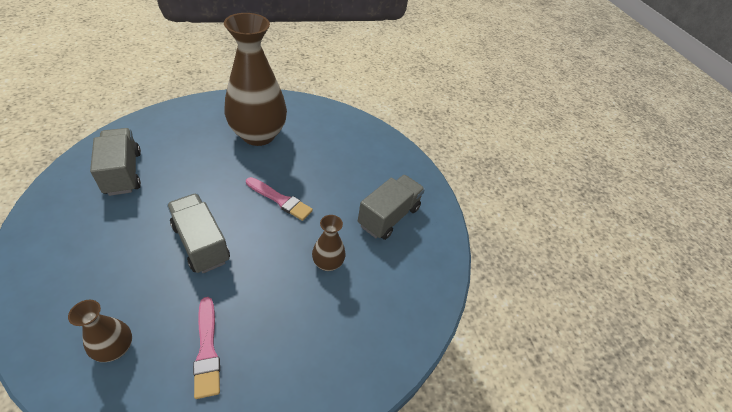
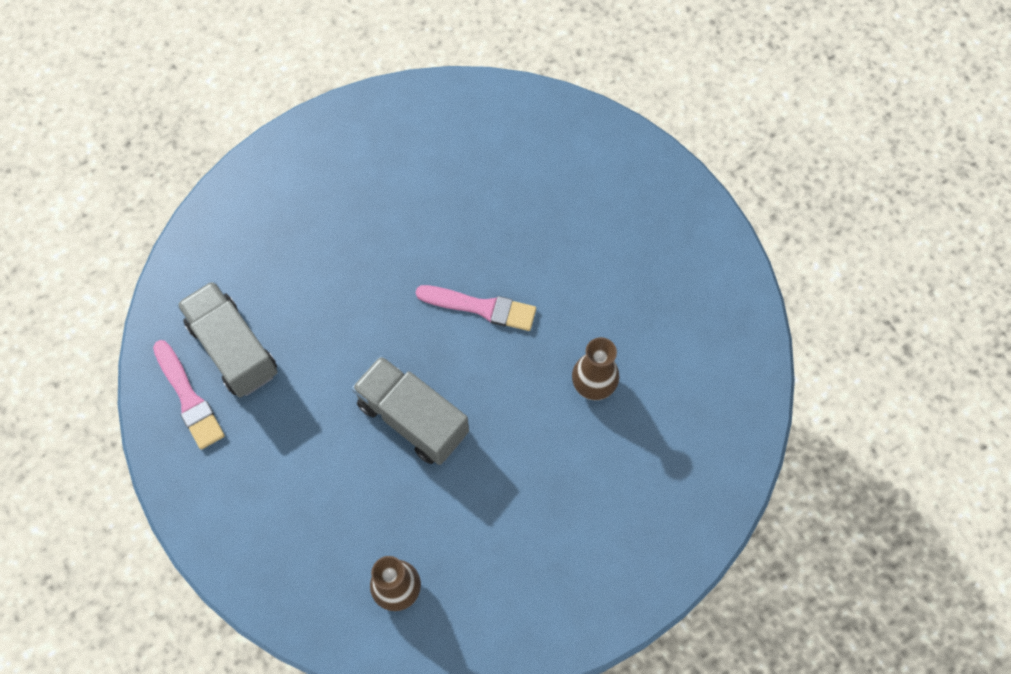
camera: 10 degrees left, 20 degrees up
(207, 350) = (503, 552): pink brush -> pink brush (189, 398)
(258, 135) = (386, 197): brown vase -> none
(389, 216) = (647, 276): grey truck -> none

